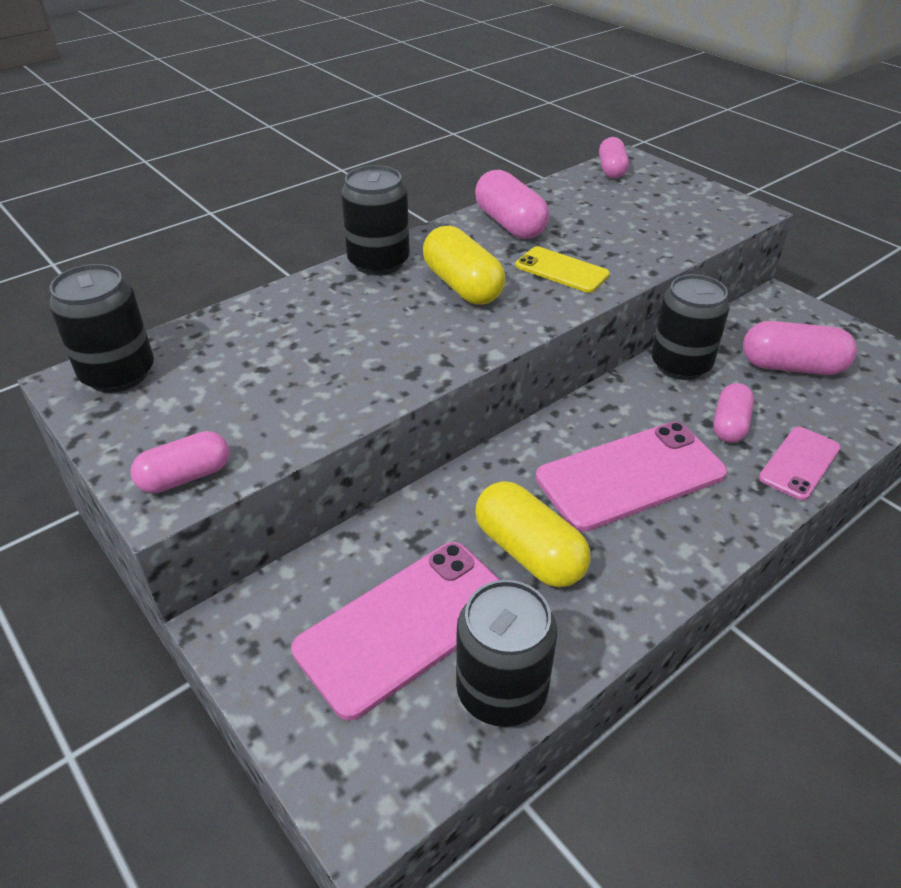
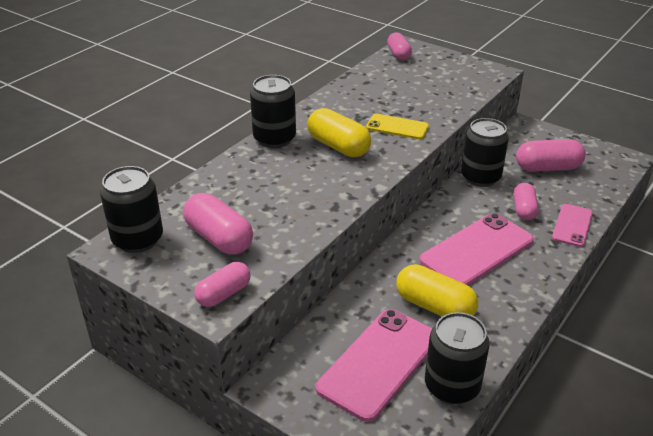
camera: 15 degrees left, 5 degrees down
(510, 224) = (349, 101): pink capsule -> pink capsule (219, 238)

